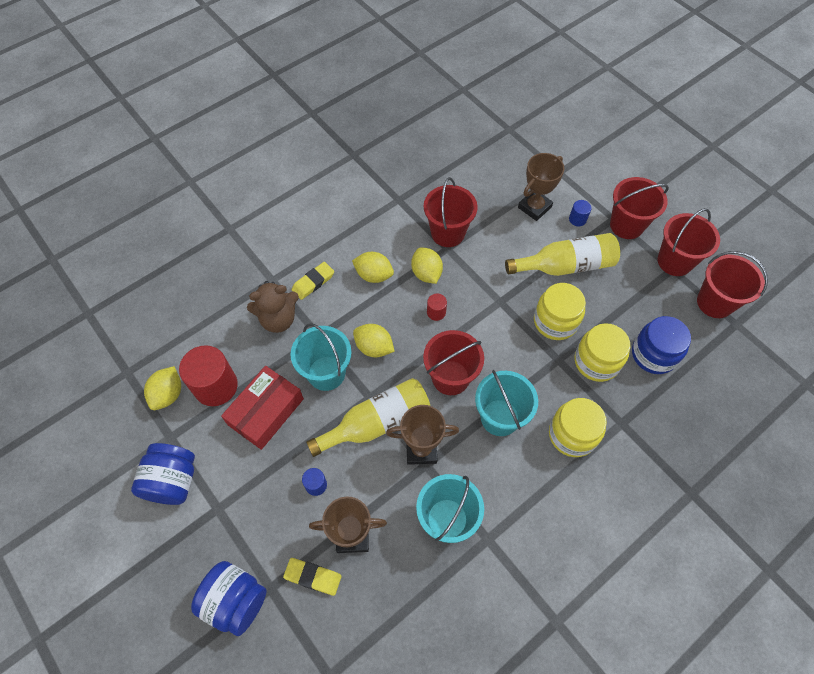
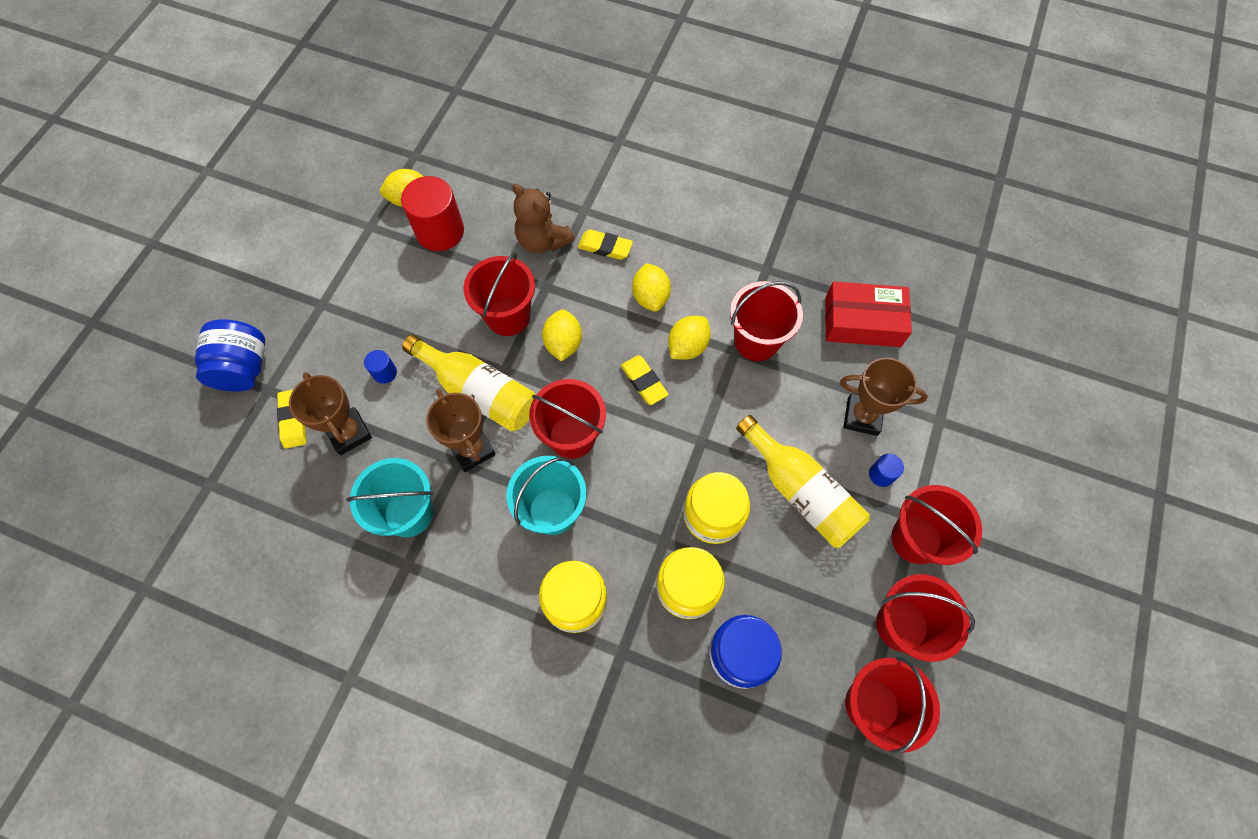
camera: 60 degrees right, 5 degrees up
(173, 481) = (329, 254): blue jar -> none
(266, 411) = (437, 287): red box -> red box (862, 322)
(326, 373) = (508, 316): turquoise bucket -> red bucket
(436, 312) = (644, 381): red cylinder -> yellow eraser

